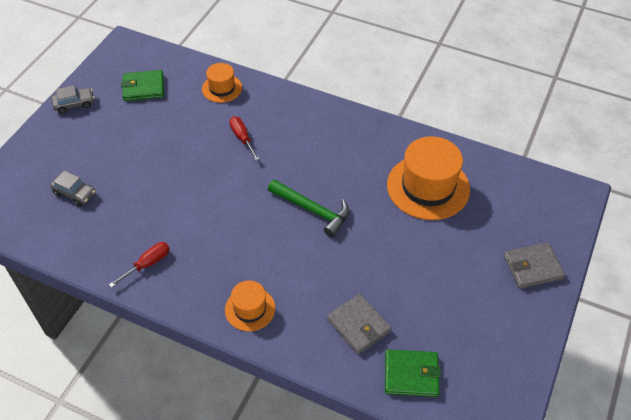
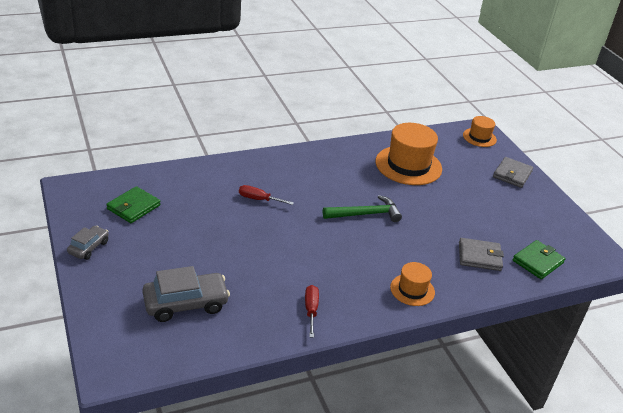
camera: 50 degrees left, 15 degrees down
(75, 193) = (186, 303): grey car -> grey car, size x1.74
(222, 88) = (197, 177): orange hat -> orange hat (479, 137)

